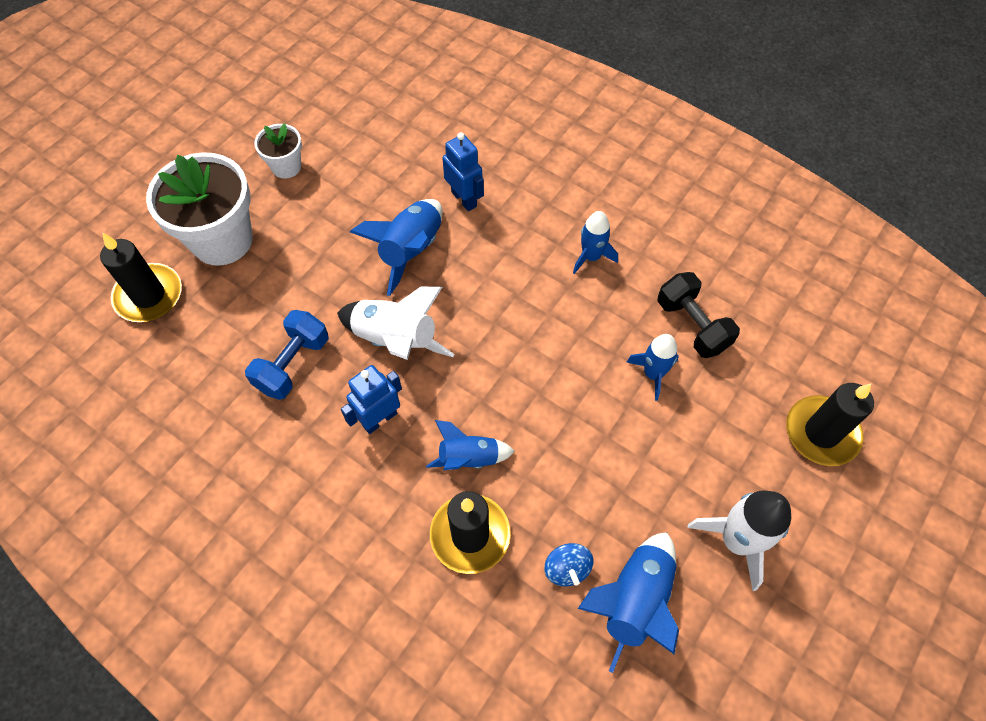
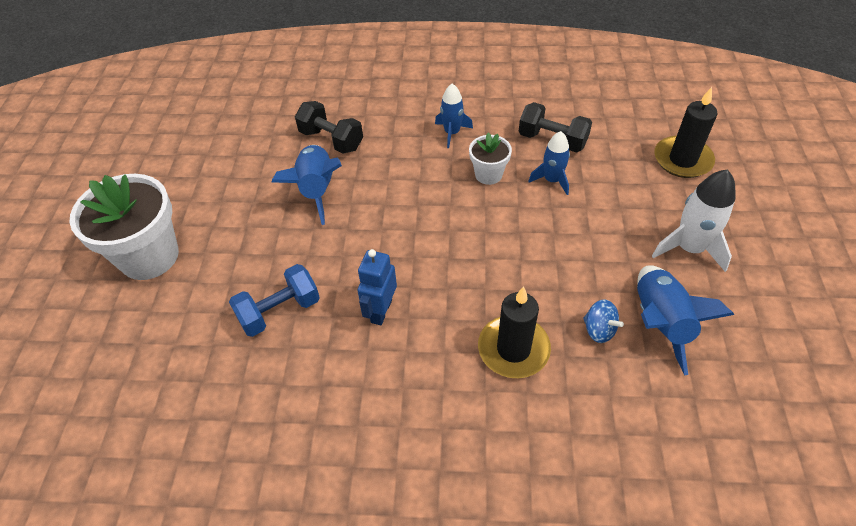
camera: 30 degrees left, 10 degrees down
(149, 295) = (109, 328): black candle -> none
(286, 167) = (169, 182): white flower pot -> white flower pot (488, 174)
(293, 364) = (279, 311): blue dumbbell -> blue dumbbell turned 60 degrees clockwise
(395, 340) = (351, 252): white rocket -> none
(464, 199) = (331, 140): blue robot -> black dumbbell
(469, 458) = (470, 299): blue rocket -> none

